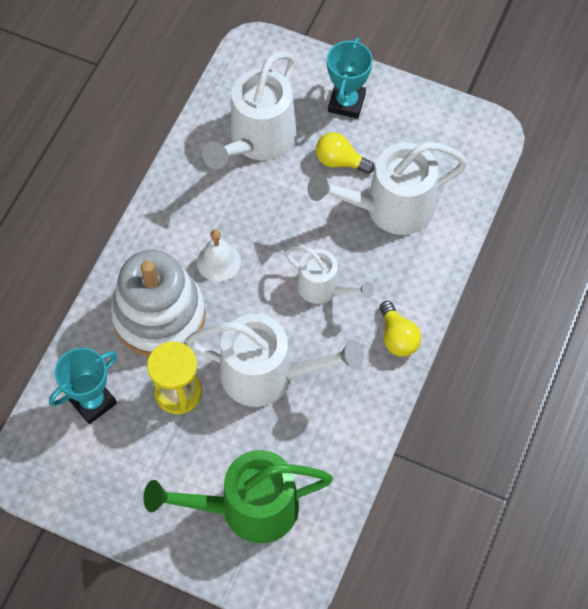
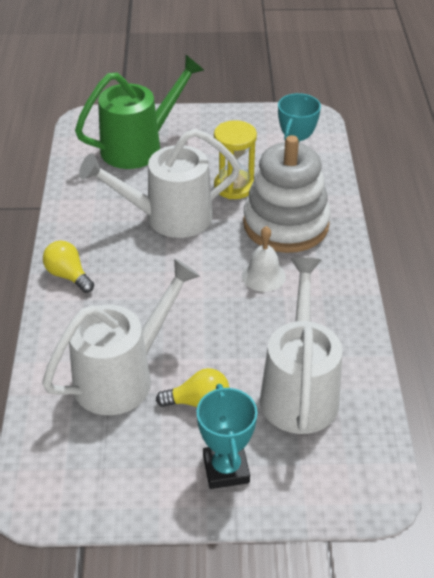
camera: 155 degrees right, 20 degrees down
(324, 288) = (154, 288): white watering can -> none

